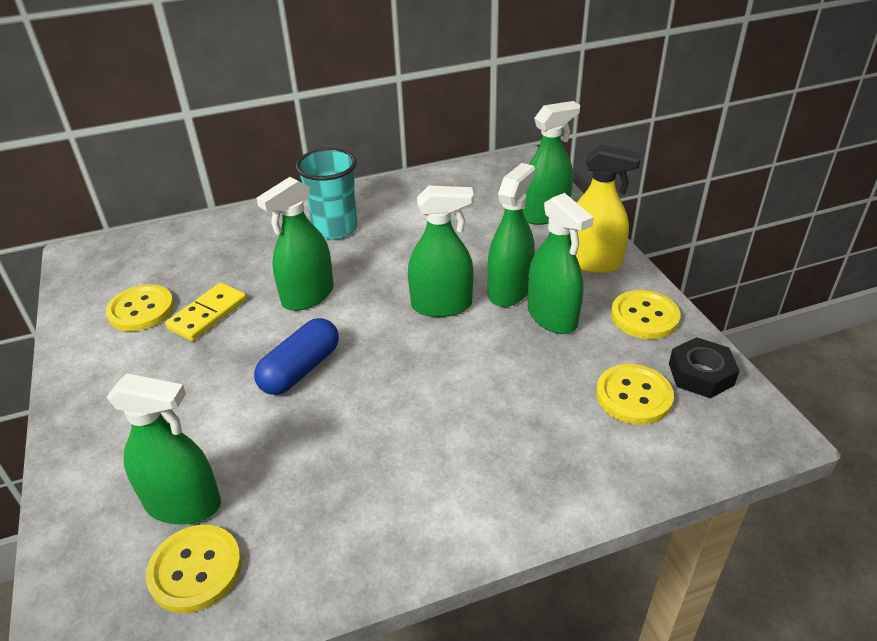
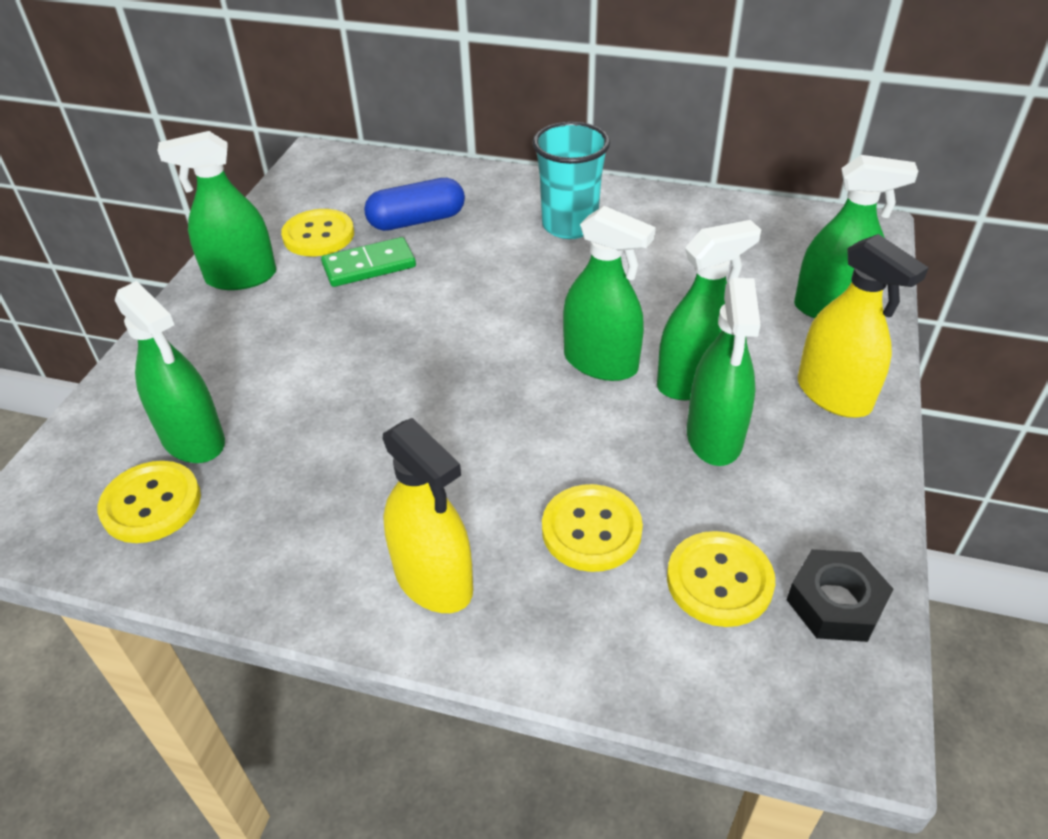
camera: 35 degrees right, 5 degrees up
(208, 314) = (369, 266): yellow domino -> green domino
(300, 369) = (399, 363): blue capsule -> blue capsule (417, 220)
(308, 296) = (475, 288): green spray bottle -> green spray bottle (241, 277)
(468, 494) = (433, 580): none -> yellow spray bottle
(644, 316) = (833, 494): yellow button -> yellow button (591, 530)

